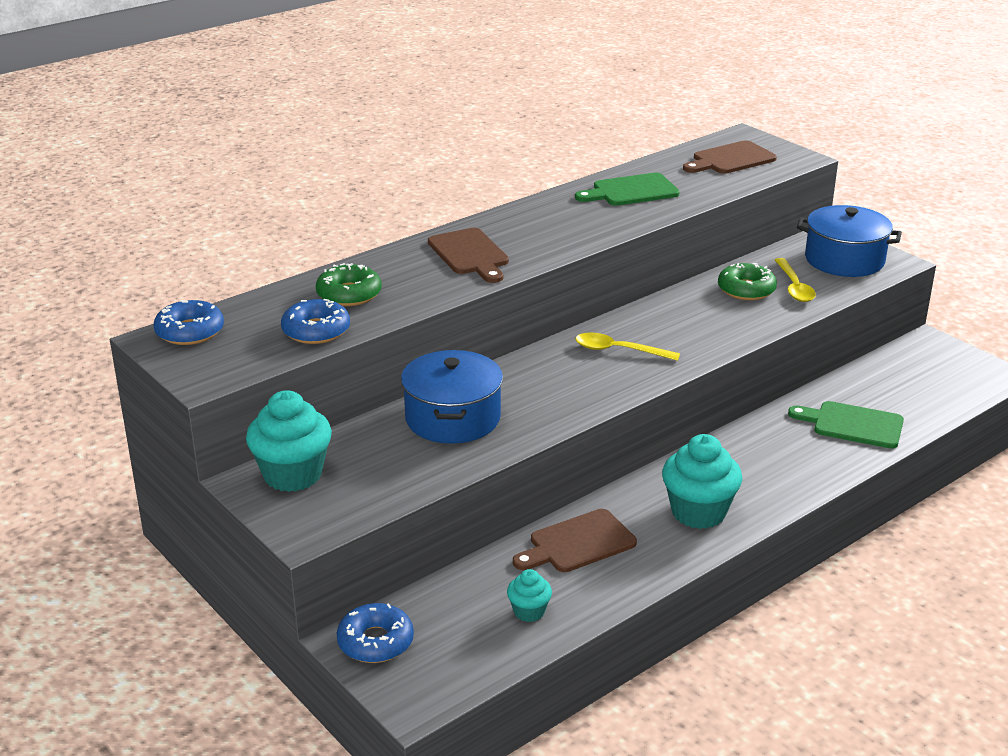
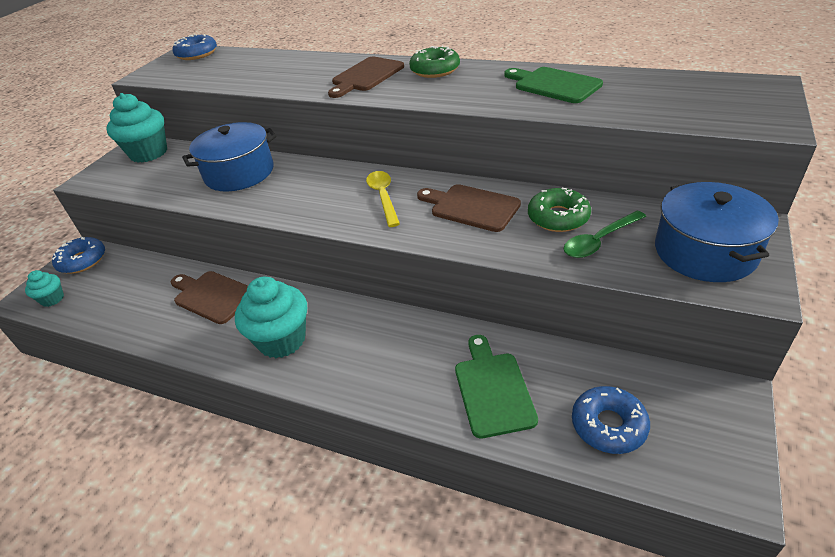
camera: 65 degrees right, 10 degrees up
(316, 331) = (218, 77): blue donut -> blue donut (608, 425)
(349, 294) = (273, 68): green donut -> green donut (435, 70)
(529, 611) = (126, 305): turquoise cupcake -> turquoise cupcake (52, 299)
(730, 159) = (699, 97): brown cutting board -> brown cutting board (471, 207)
(794, 287) = (599, 241): yellow spoon -> green spoon

